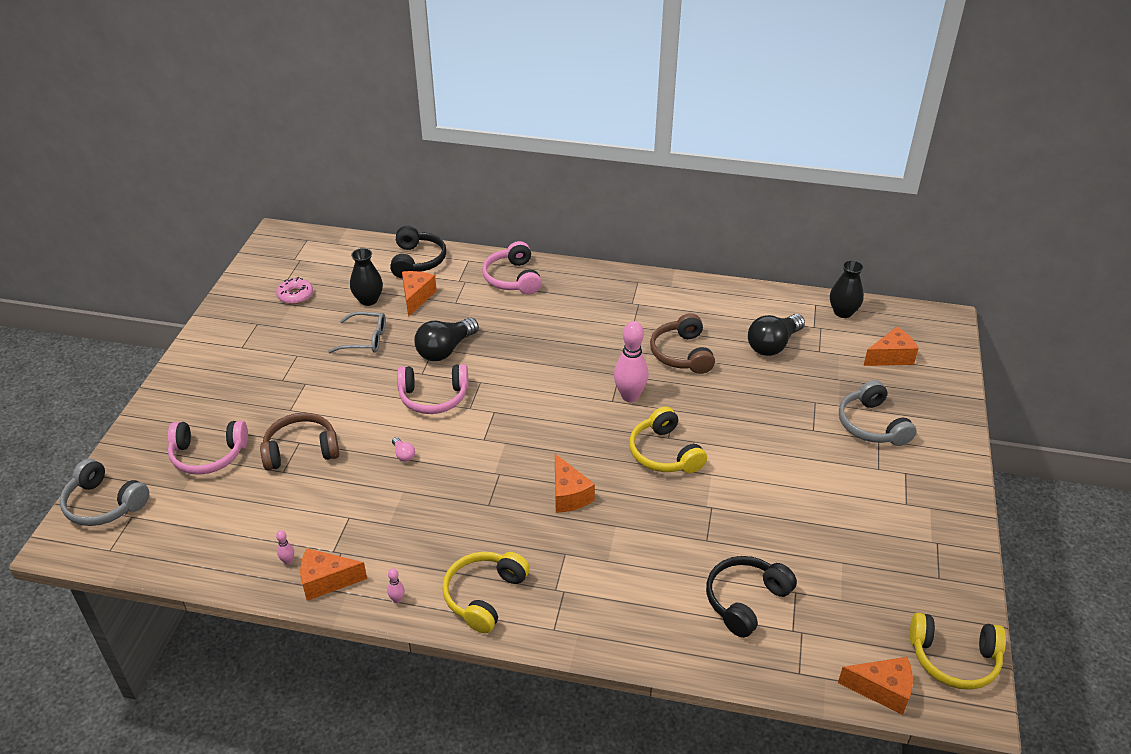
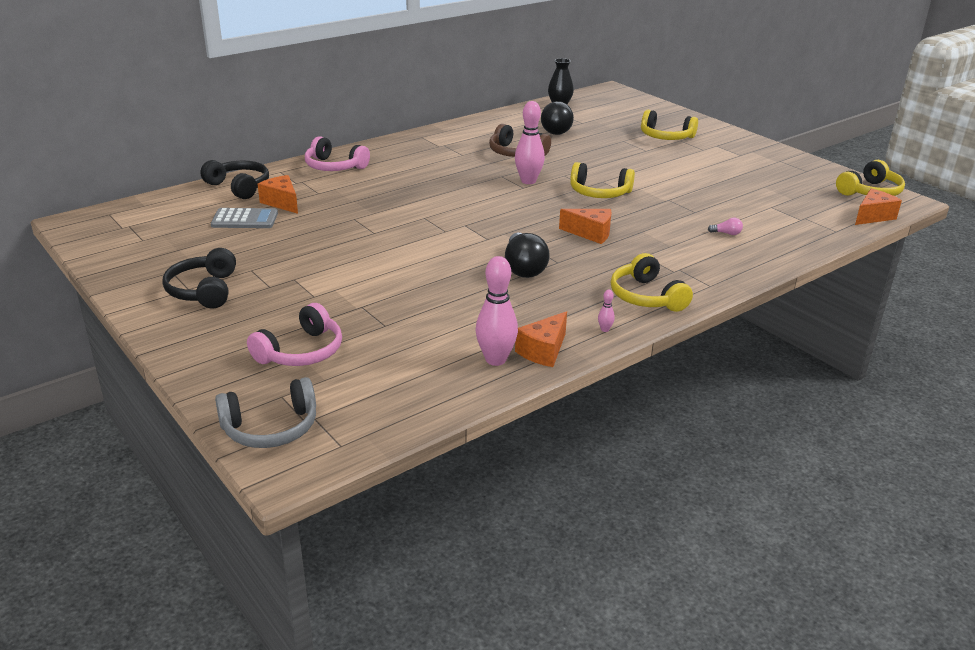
camera: 50 degrees left, 10 degrees down
(288, 561) = (495, 360): pink bowling pin -> pink bowling pin, size x2.39
(295, 295) = (172, 243): pink donut -> none
(301, 450) = (373, 309): brown headphones -> none
(365, 339) = (290, 238): grey glasses -> none
(368, 300) = (245, 219): black vase -> grey calculator
(403, 454) = (452, 271): pink light bulb -> pink light bulb (726, 233)
(433, 397) = (409, 238): pink headphones -> none
(445, 350) = (364, 215): black light bulb -> black light bulb (524, 268)
(745, 600) = (760, 221): black headphones -> black headphones (204, 290)
(872, 425) = (665, 137): grey headphones -> yellow headphones
(891, 357) = (618, 111): orange cheese -> none

